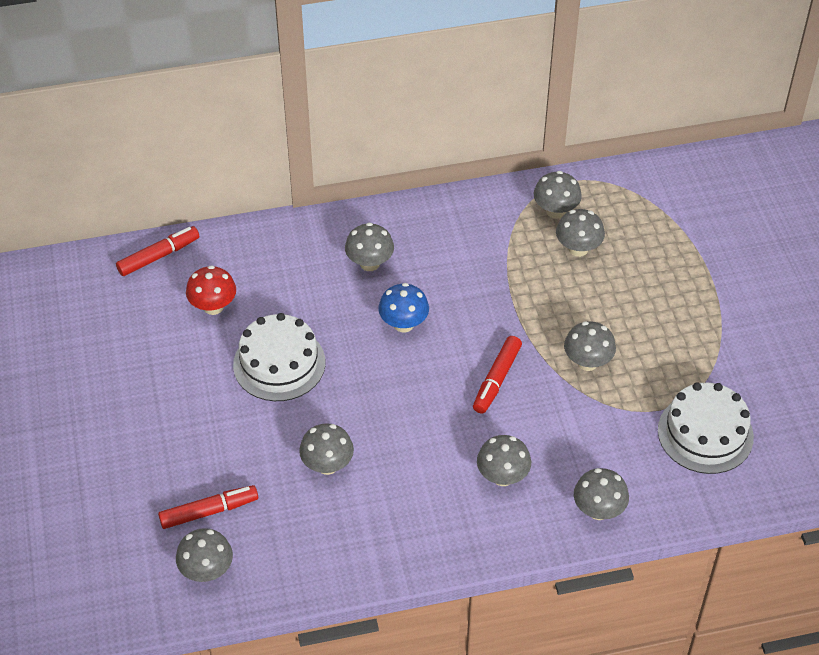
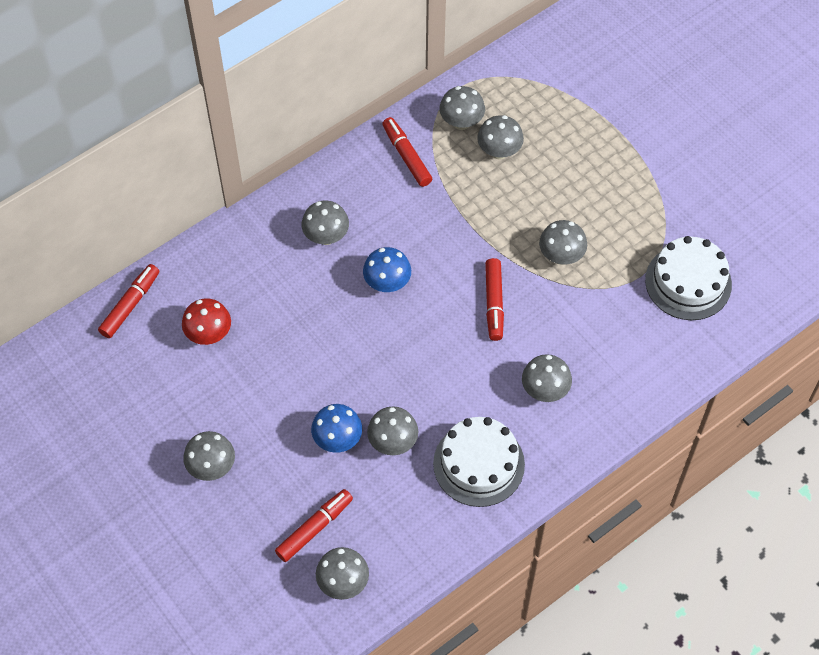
camera: 25 degrees left, 10 degrees up
(276, 442) = (337, 439): none -> blue mushroom
(279, 363) = (299, 365): white cake -> white cake (479, 464)
(486, 222) = (406, 156): none -> red marker
(598, 510) = (637, 387): grey mushroom -> grey mushroom (212, 467)

